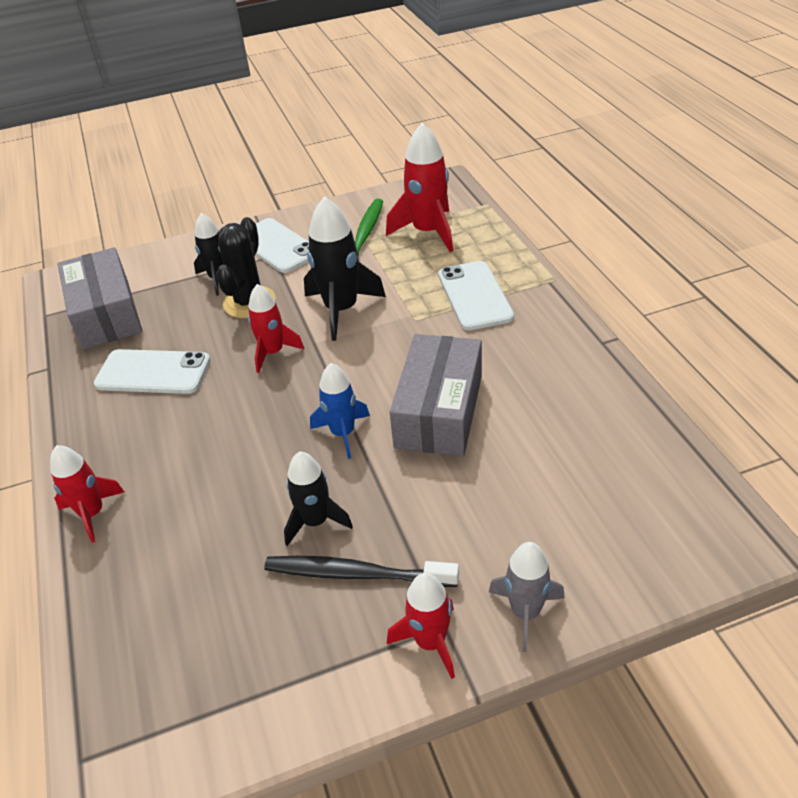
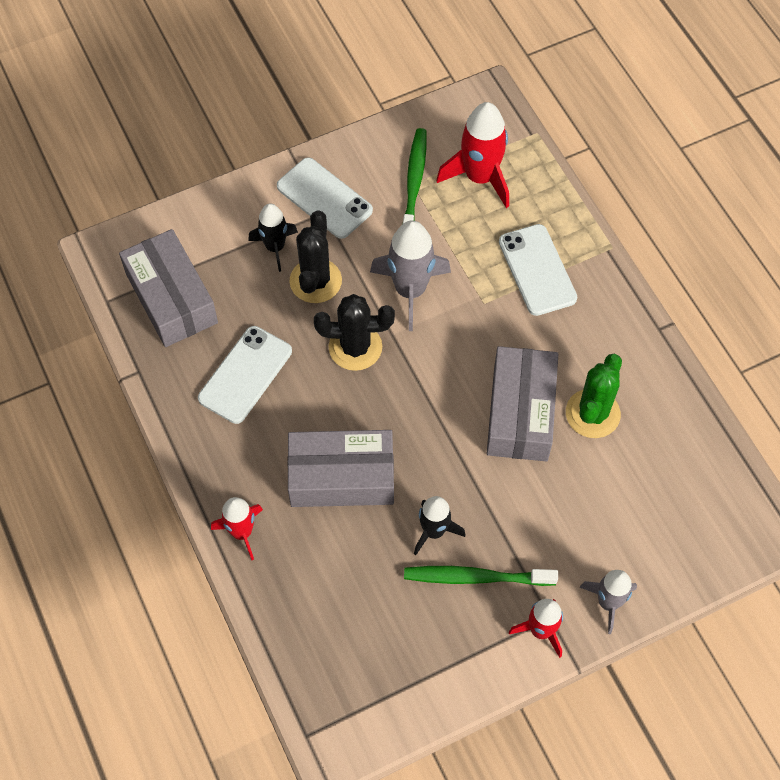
camera: 10 degrees left, 20 degrees up
(153, 372) = (245, 375): white phone -> white phone turned 60 degrees counterclockwise
(223, 464) = (341, 477): none -> grey box
(273, 352) = (355, 347): red rocket -> black cactus
(341, 310) = (410, 290): black rocket -> grey rocket
(343, 433) = (439, 440): blue rocket -> none
(357, 574) = (476, 577): black toothbrush -> green toothbrush
(522, 413) = (592, 414): none -> green cactus

